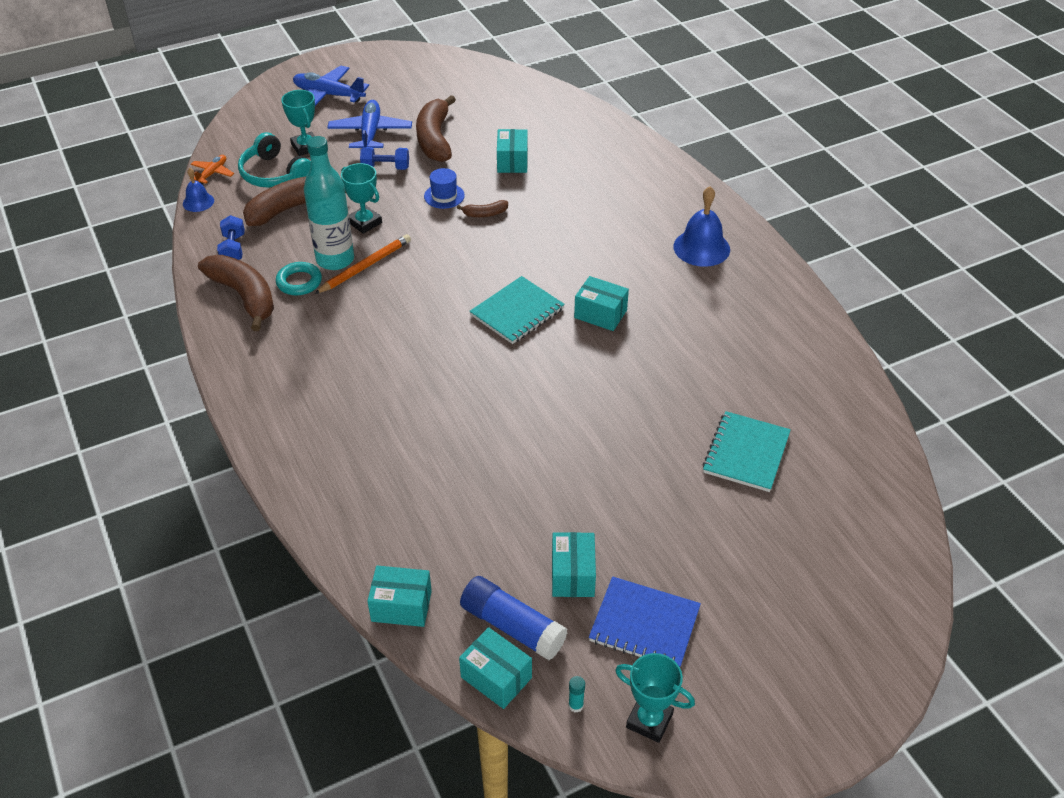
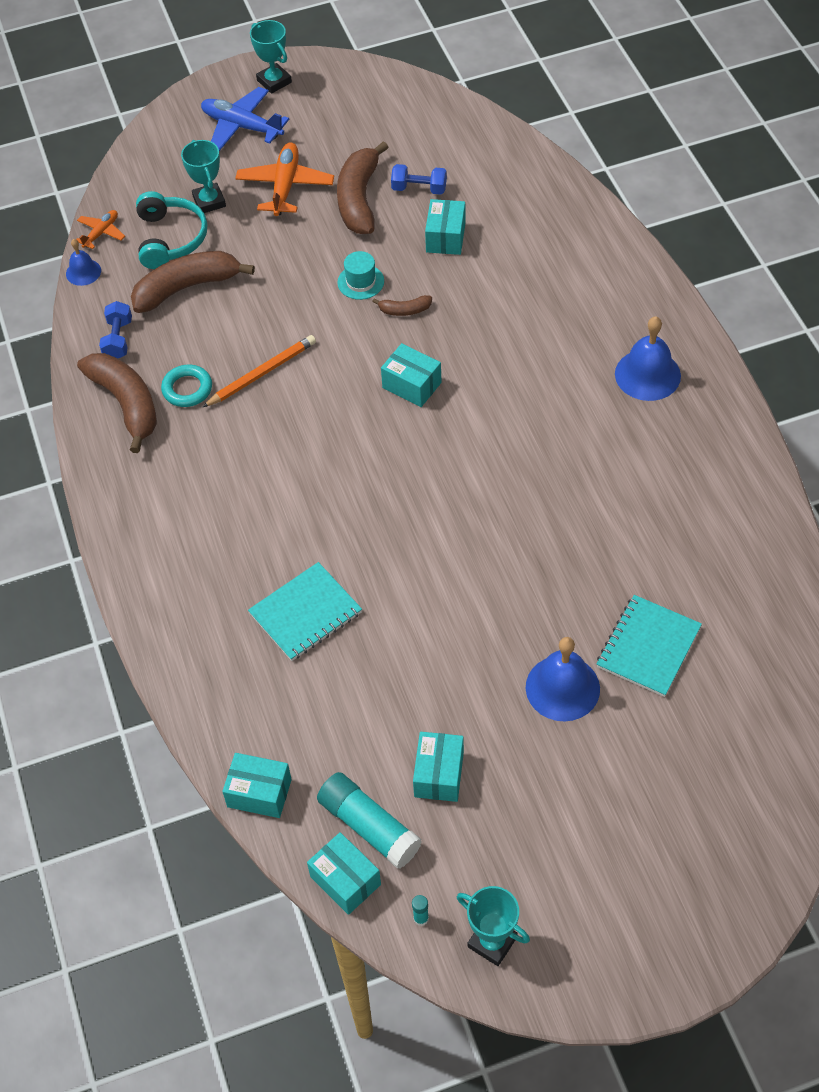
camera: 10 degrees right, 10 degrees up
(274, 174) = (170, 238): turquoise headphones -> turquoise headphones turned 150 degrees counterclockwise
(335, 260) = (229, 362): turquoise bottle -> none
(364, 223) = (267, 313): turquoise trophy -> turquoise trophy (274, 81)
(370, 133) = (285, 186): blue plane -> orange plane
(385, 167) = (298, 237): blue dumbbell -> blue dumbbell (419, 189)
(444, 196) = (360, 282): blue hat -> turquoise hat
(512, 626) = (369, 826): blue glue stick -> turquoise glue stick
(517, 312) = (424, 447): turquoise notebook -> turquoise notebook (305, 613)
(600, 314) = (516, 456): turquoise box -> turquoise box (411, 385)
(644, 624) = (504, 837): blue notebook -> none
(675, 492) = (562, 688): none -> blue bell

